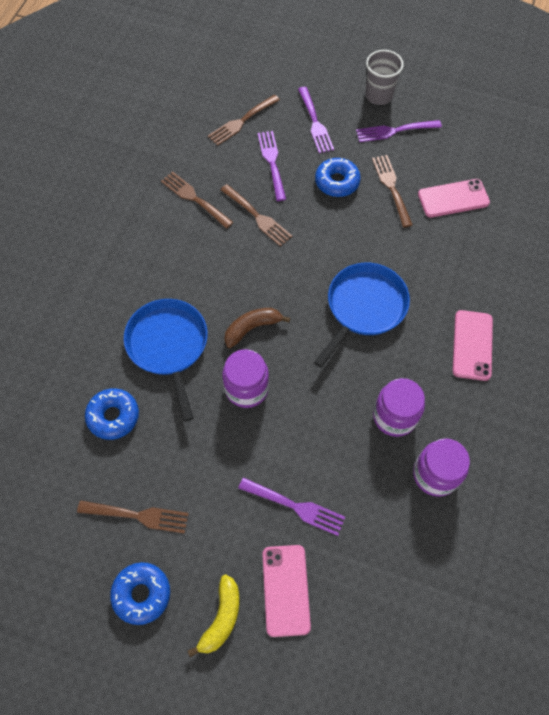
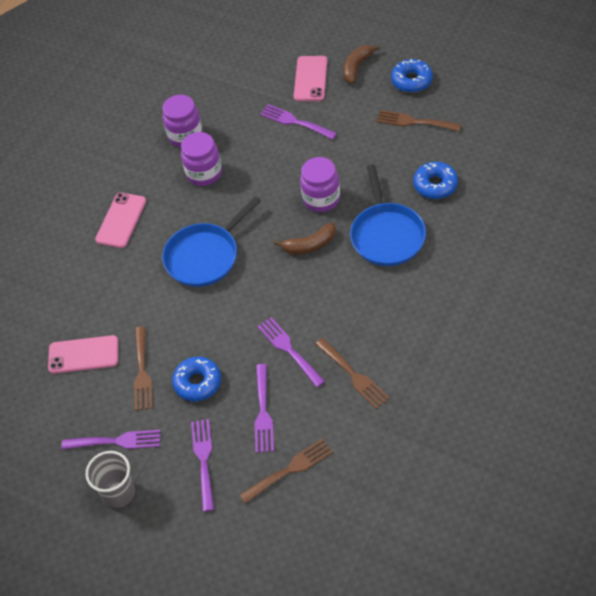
camera: 165 degrees left, 10 degrees down
(222, 617) = (356, 67): yellow banana -> brown banana
(258, 217) = (289, 349): brown fork -> purple fork

